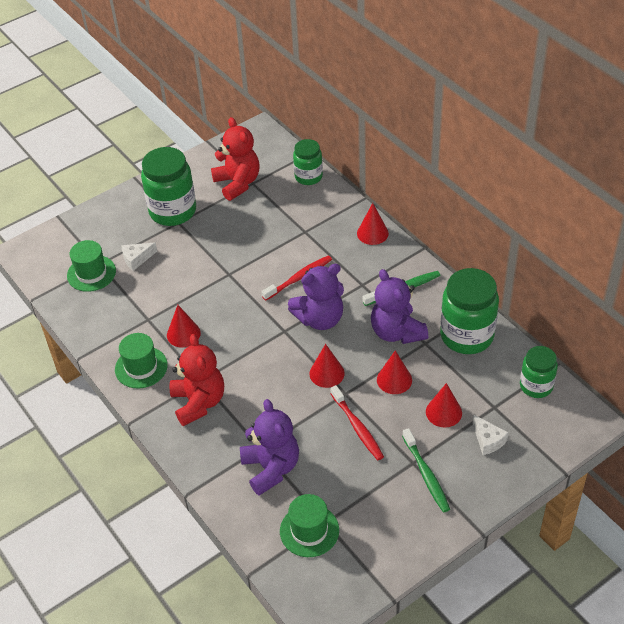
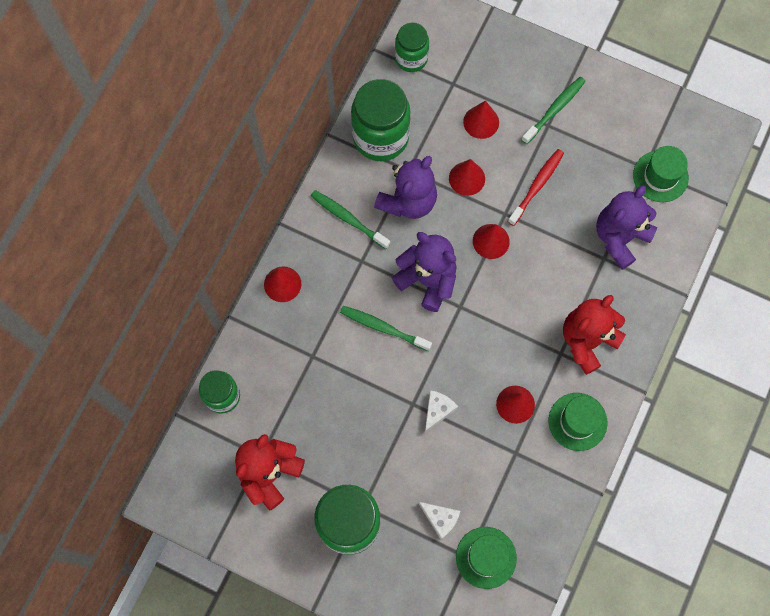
camera: 120 degrees left, 25 degrees up
(299, 278) = (383, 328): red toothbrush -> green toothbrush
(488, 440) = (492, 75): white cheese -> white cheese (437, 410)

